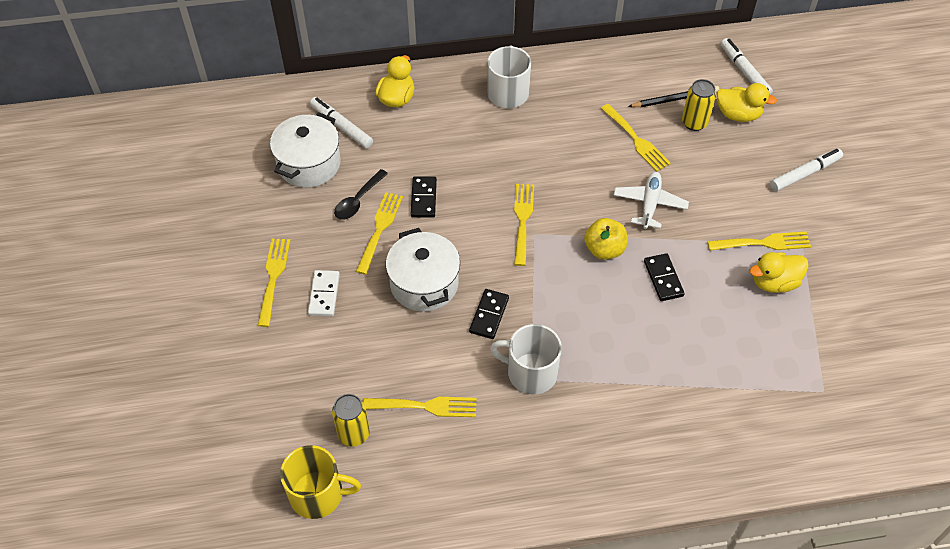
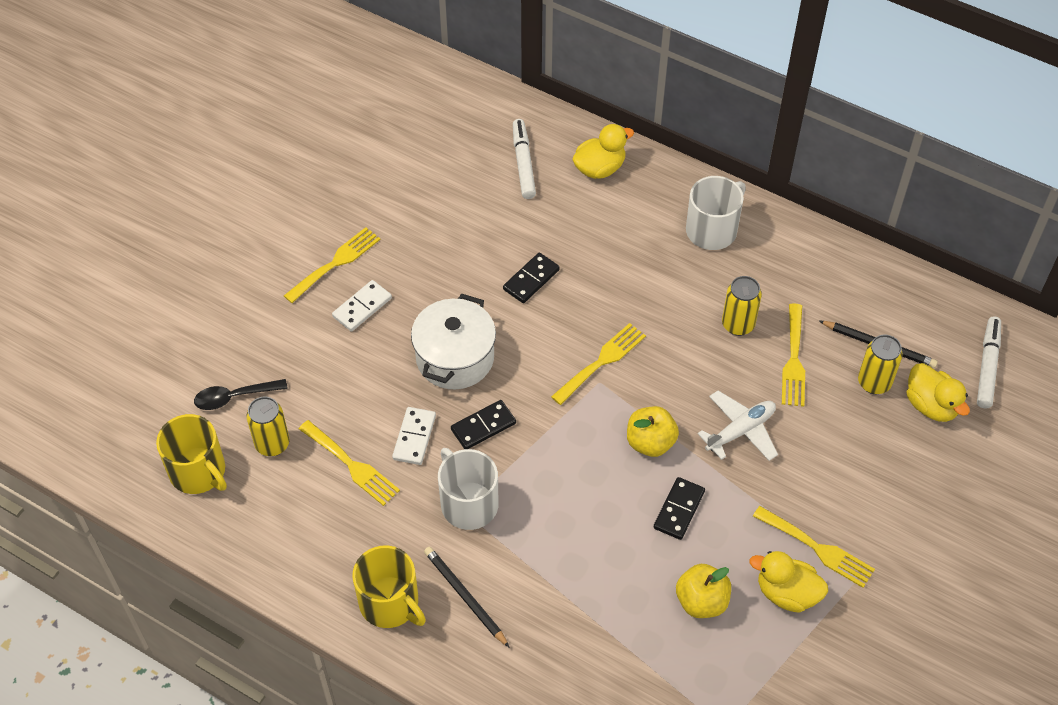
camera: 40 degrees right, 0 degrees up
(309, 164) = (461, 180): white pot -> none
(358, 200) = (471, 242): black spoon -> black spoon (234, 397)
(380, 229) = (465, 281): yellow fork -> none
(450, 356) = (414, 437): none -> white domino
(546, 478) = (390, 603): none -> yellow mug
(582, 140) = (738, 324): none -> yellow can
(590, 435) = (465, 597): none -> black pencil
(733, 325) = (701, 601): none -> yellow apple
(805, 174) = (939, 513): white marker -> none

